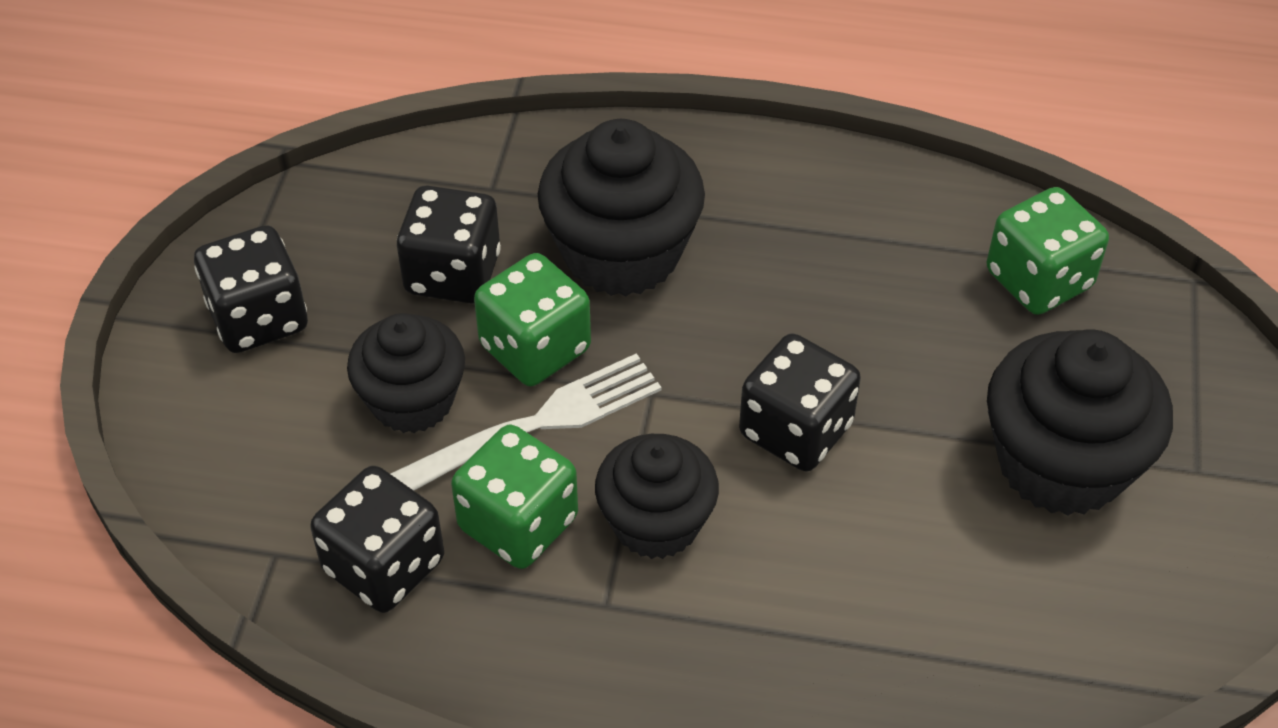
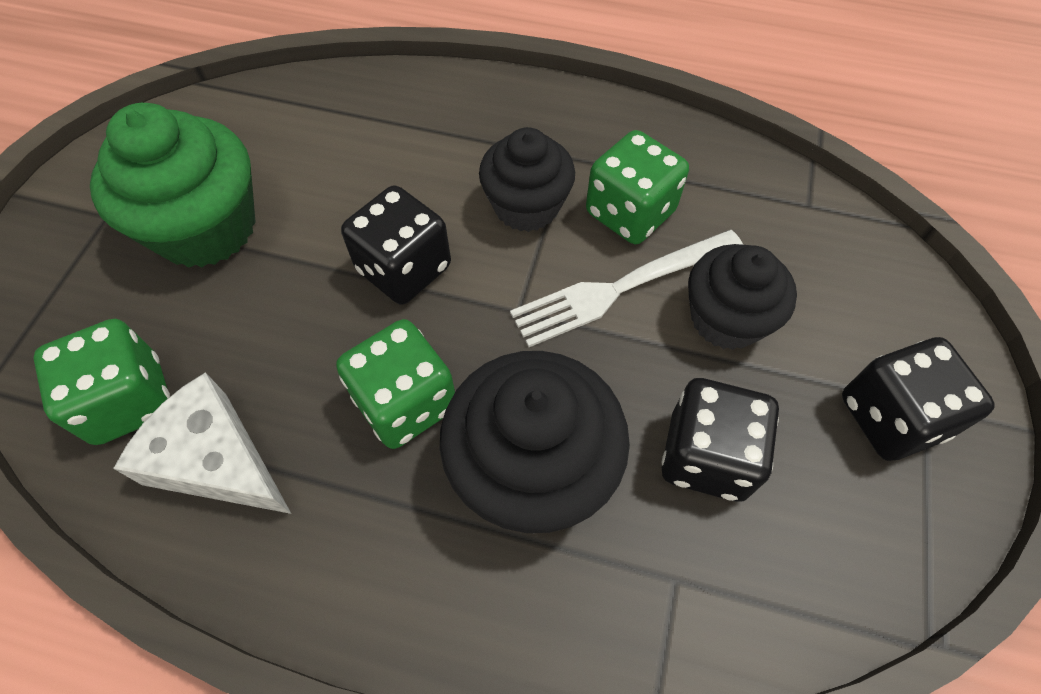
camera: 175 degrees left, 10 degrees up
(384, 565) = (726, 191): black dice -> none
(535, 348) = (620, 362): green dice -> green dice (405, 402)
(926, 239) = (215, 460): none -> white cheese
(1061, 463) = (206, 227): black cupcake -> green cupcake

